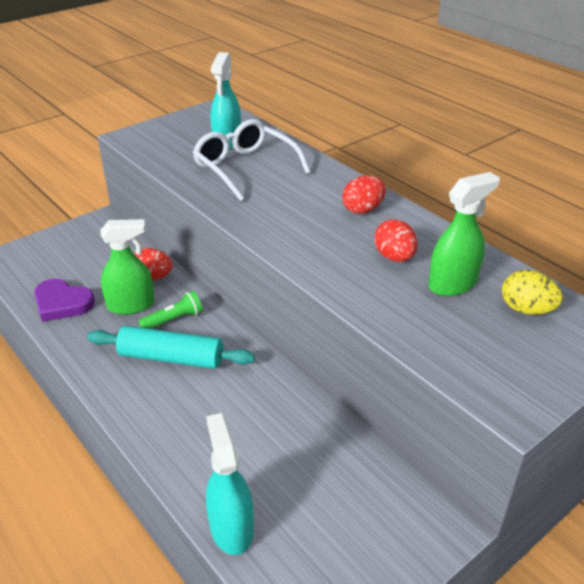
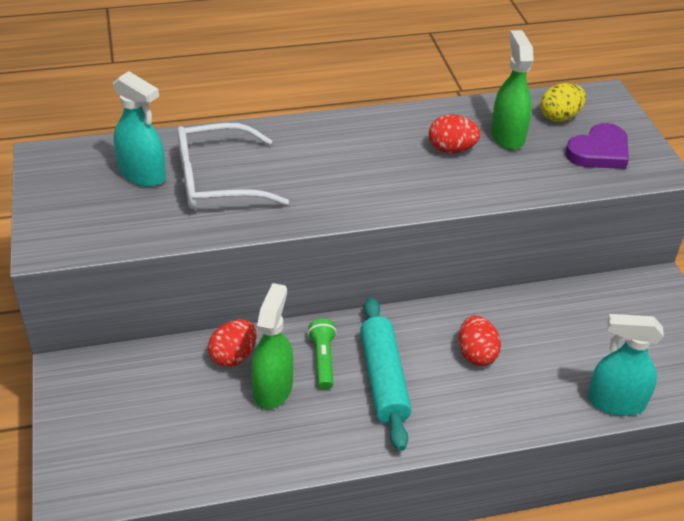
camera: 65 degrees left, 5 degrees up
(62, 303) = (224, 450): purple heart -> purple heart (599, 151)
(171, 358) = (383, 379): turquoise rolling pin -> turquoise rolling pin turned 45 degrees counterclockwise
(363, 209) = (363, 136): red egg -> red egg (476, 354)

